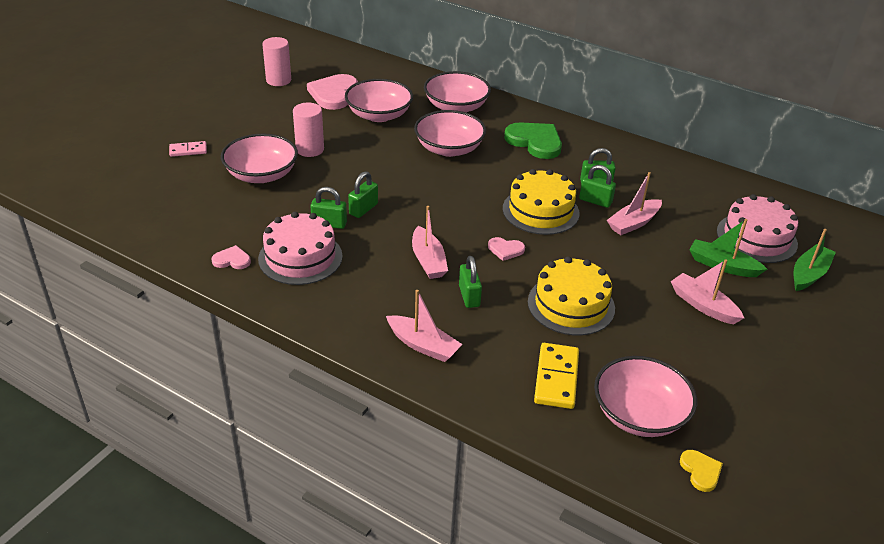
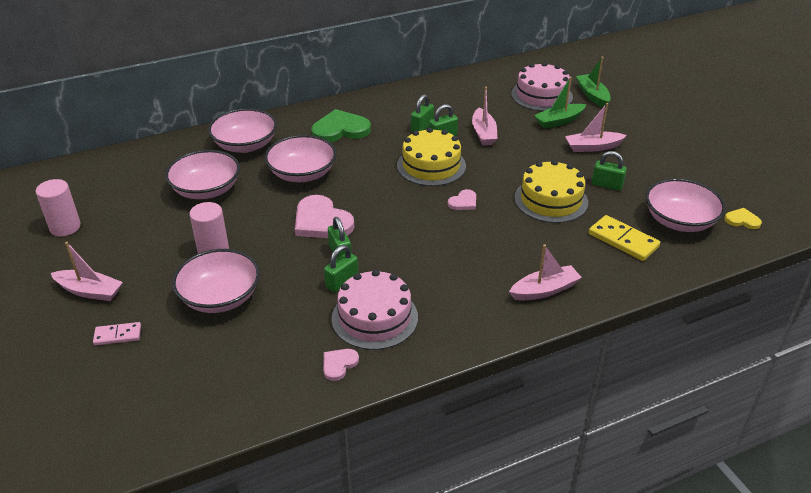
camera: 55 degrees left, 0 degrees up
(188, 150) = (117, 335): pink domino -> pink domino turned 60 degrees clockwise
(333, 94) = (137, 202): pink heart -> pink heart (321, 221)
(428, 261) = (443, 246): pink boat -> pink boat (90, 291)
(469, 296) = (504, 243): green padlock -> green padlock (607, 185)

